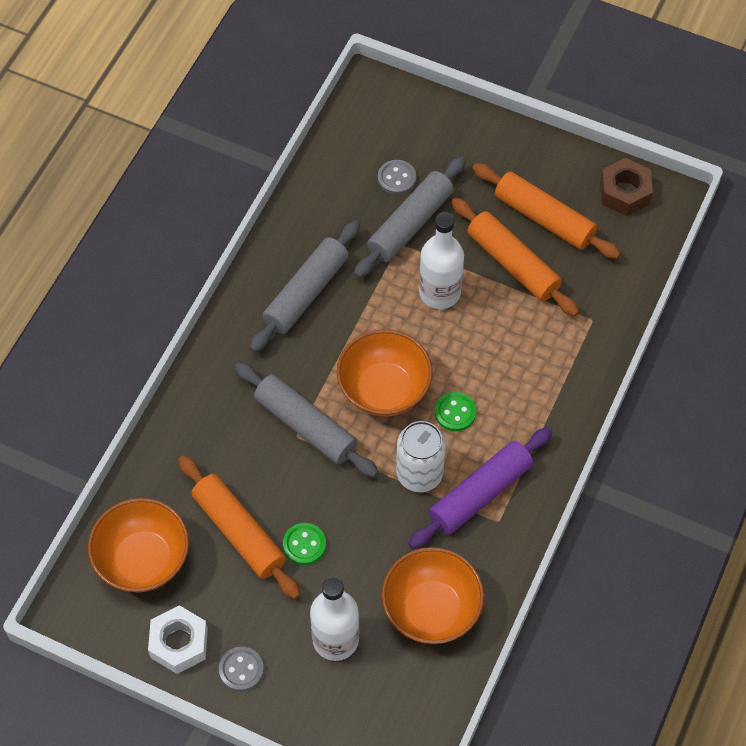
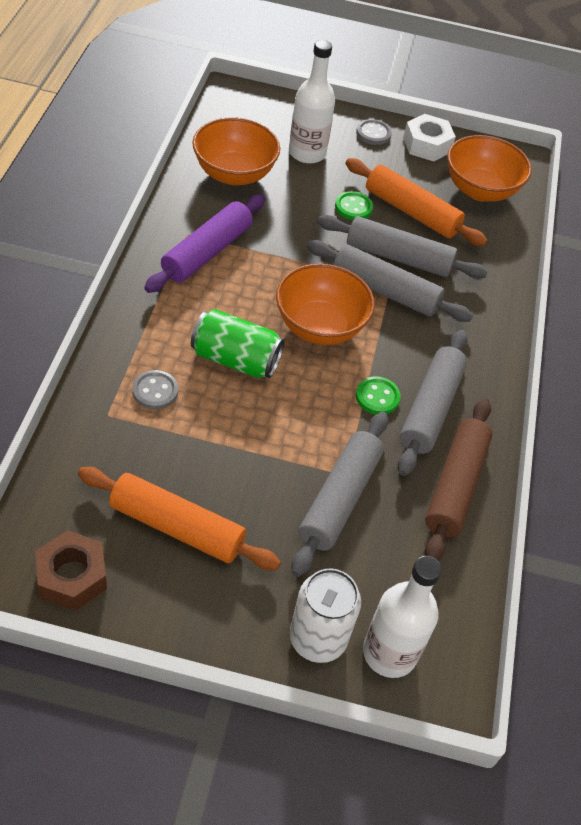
camera: 160 degrees right, 10 degrees down
(276, 468) = (398, 257): none -> grey rolling pin
(310, 223) = (455, 485): none -> brown rolling pin
(396, 178) = (372, 556): grey button -> grey button (155, 391)
(419, 474) = (267, 262): white can -> white can (318, 638)
(439, 292) = (286, 425): white bottle -> white bottle (389, 653)
(455, 412) = (244, 313): green button -> green button (377, 397)
(472, 362) = (235, 360): none -> green can
(512, 264) = (208, 466): orange rolling pin -> none

